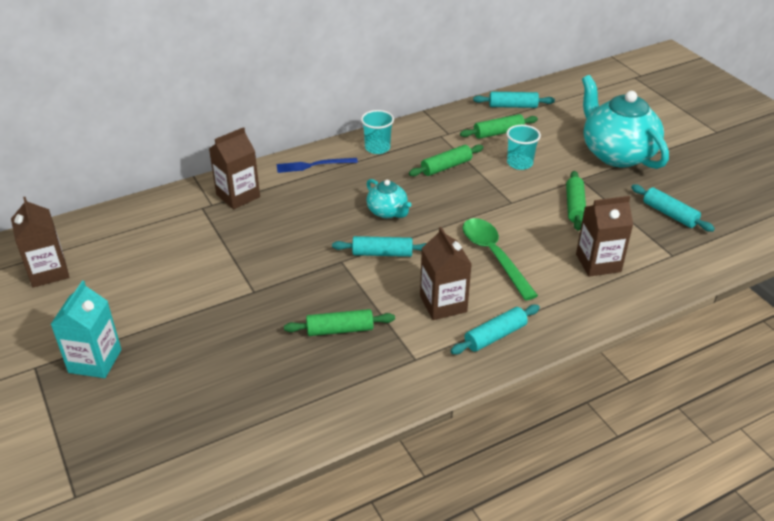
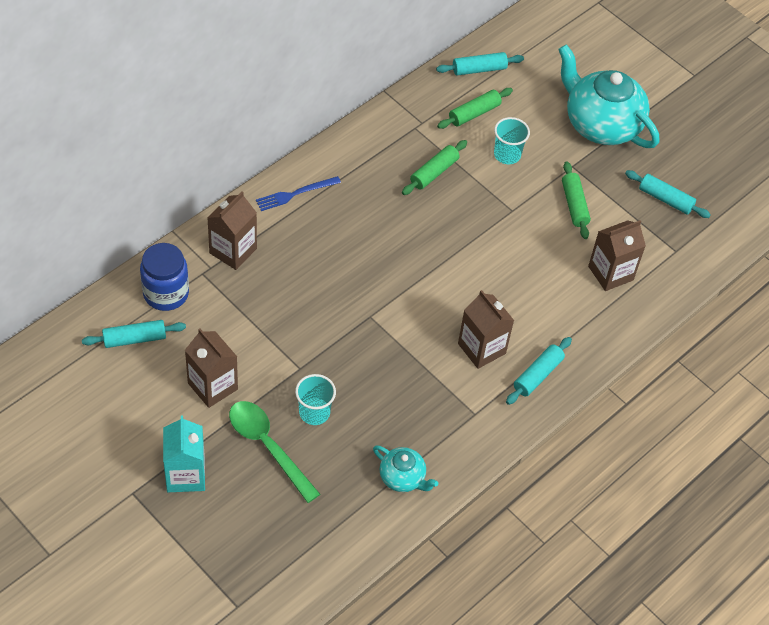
camera: 20 degrees left, 15 degrees up
(48, 272) = (85, 384): brown carton -> brown carton (212, 386)
(162, 217) = (166, 293): none -> blue jar
(340, 330) = (397, 396): green rolling pin -> none
(377, 148) = (354, 157): turquoise cup -> turquoise cup (314, 412)
(382, 253) = (406, 299): turquoise rolling pin -> turquoise rolling pin (134, 339)
(387, 212) = (394, 245): turquoise teapot -> turquoise teapot (403, 478)
(494, 256) = (513, 282): green spoon -> green spoon (268, 447)

